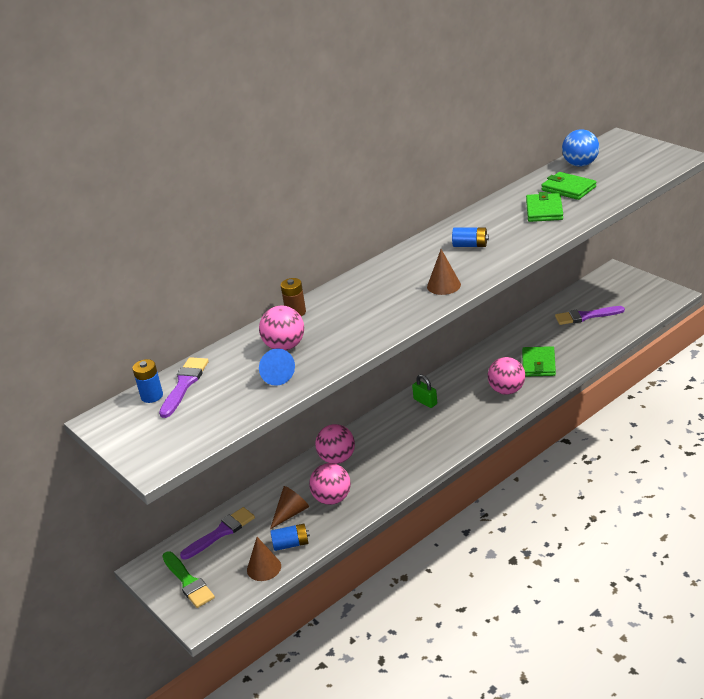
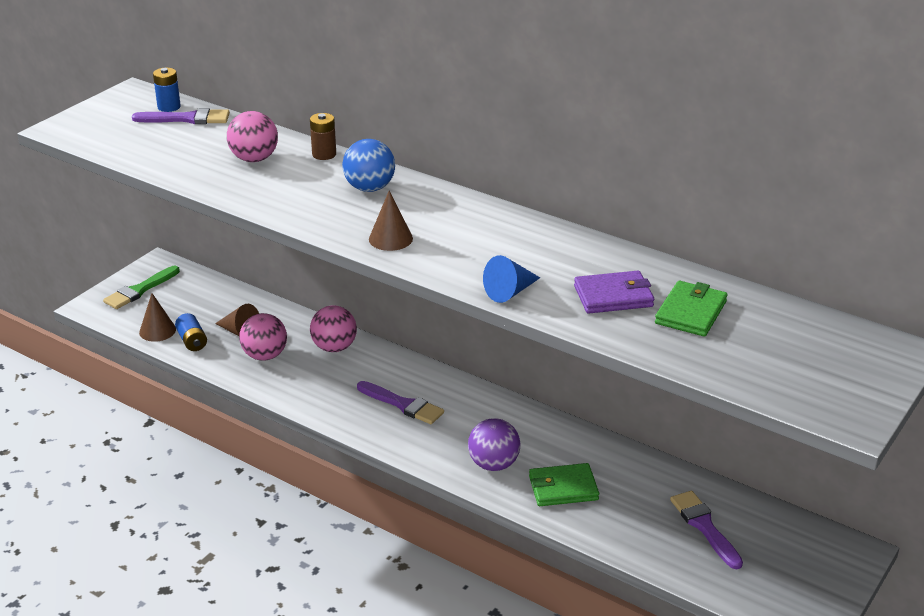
camera: 70 degrees right, 0 degrees up
(221, 532) = (209, 294): purple brush -> purple brush (403, 404)
(275, 375) = (200, 162): blue cone -> blue cone (510, 292)
(425, 402) = (454, 397): green padlock -> none
(470, 245) = (497, 247): blue battery -> none
(507, 390) = (493, 464): pink ball -> purple ball
(544, 210) = (613, 296): green wallet -> purple wallet
(580, 164) = (781, 318): blue ball -> blue ball (369, 188)

